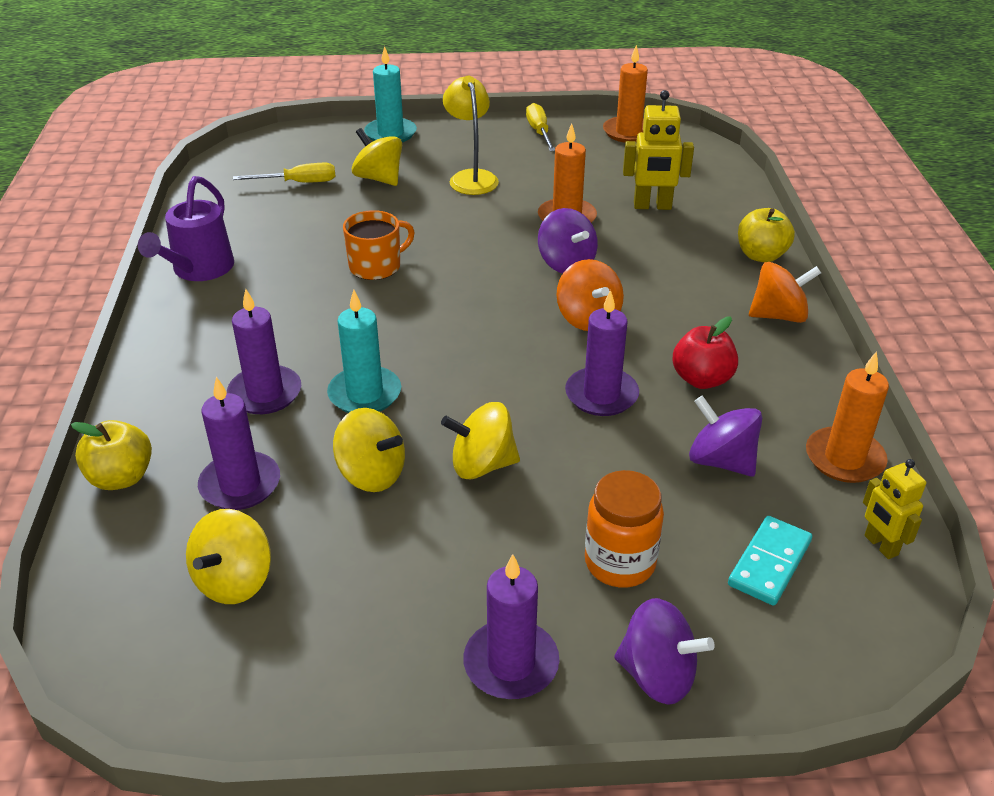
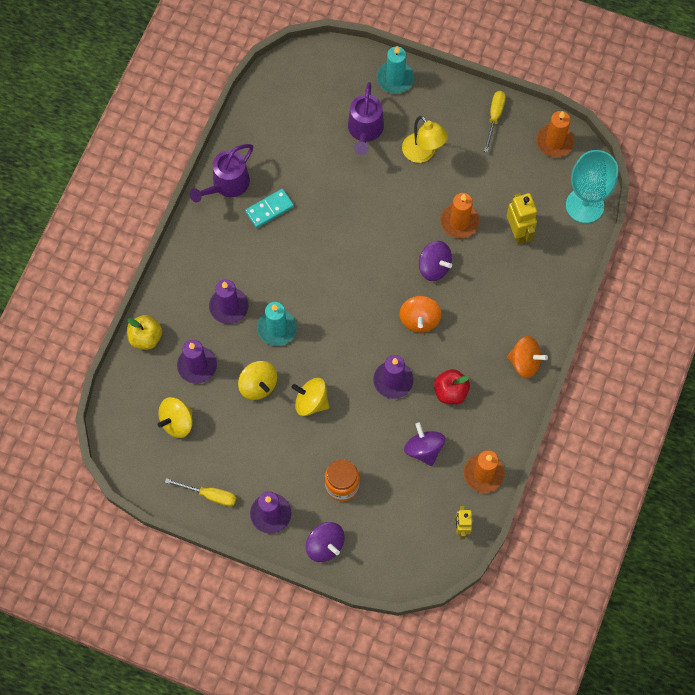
camera: 25 degrees right, 30 degrees up
(298, 183) = (314, 115): yellow screwdriver -> yellow screwdriver (210, 495)
(376, 266) = (326, 223): orange mug -> none
(379, 178) = (365, 131): yellow spinning top -> purple watering can
(471, 177) = (423, 153): yellow lamp -> yellow lamp turned 135 degrees clockwise
(566, 264) = (434, 267): purple spinning top -> purple spinning top turned 45 degrees counterclockwise
(652, 206) = (518, 232): yellow robot -> yellow robot turned 135 degrees counterclockwise
(712, 166) = (584, 205): none -> turquoise goblet
(761, 255) = (552, 307): yellow apple -> none
(769, 563) = (406, 515): turquoise domino -> turquoise domino (269, 209)

